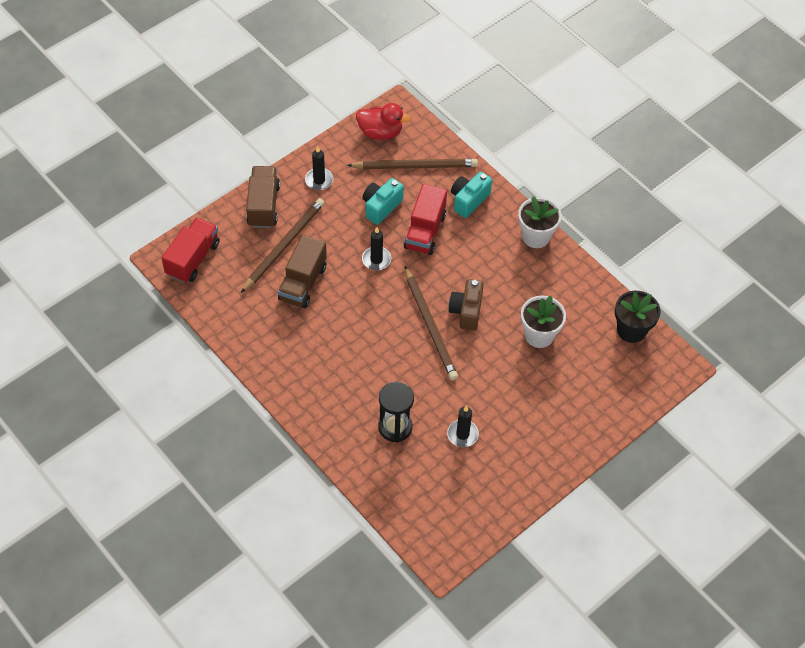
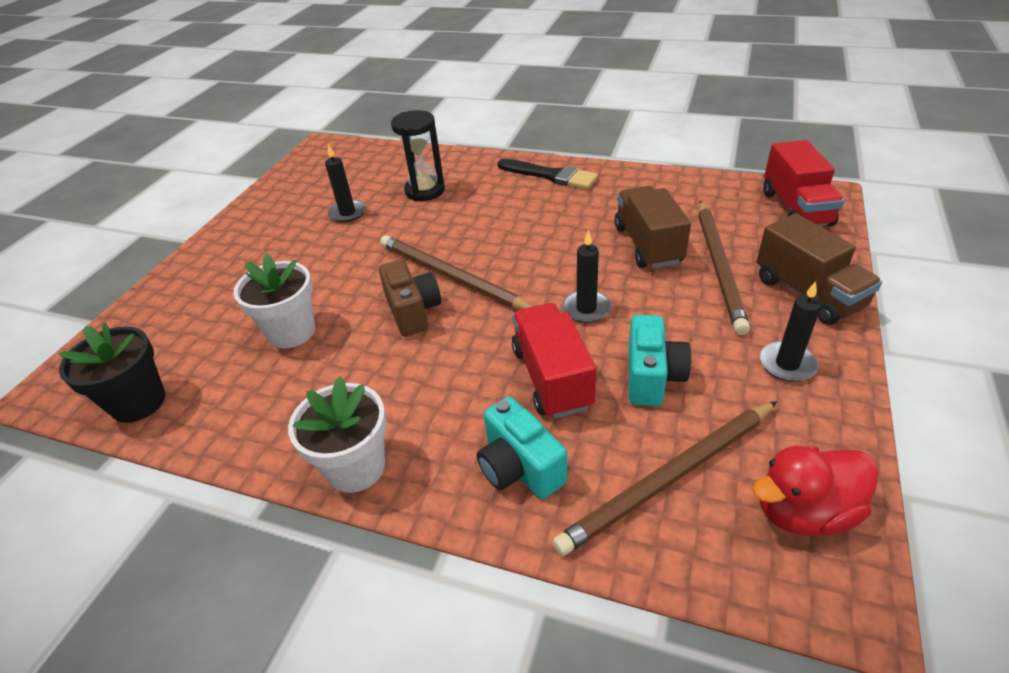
camera: 155 degrees right, 15 degrees down
(298, 387) = (551, 175): none -> black brush
(469, 200) = (519, 467): turquoise camera -> turquoise camera turned 135 degrees clockwise

